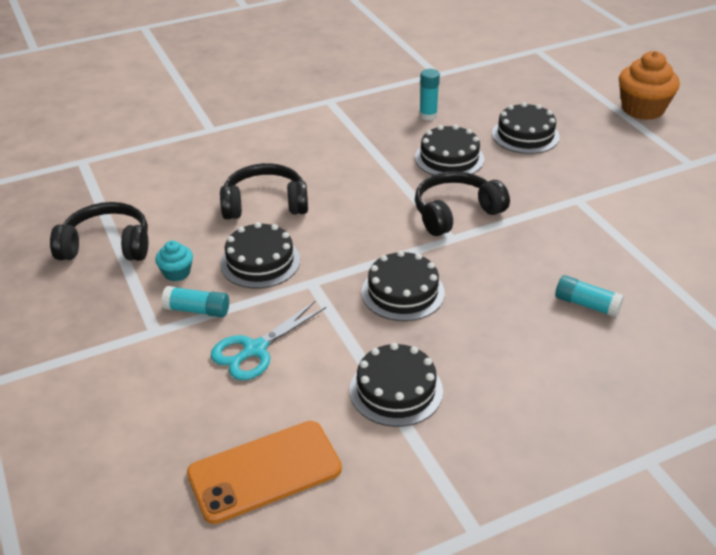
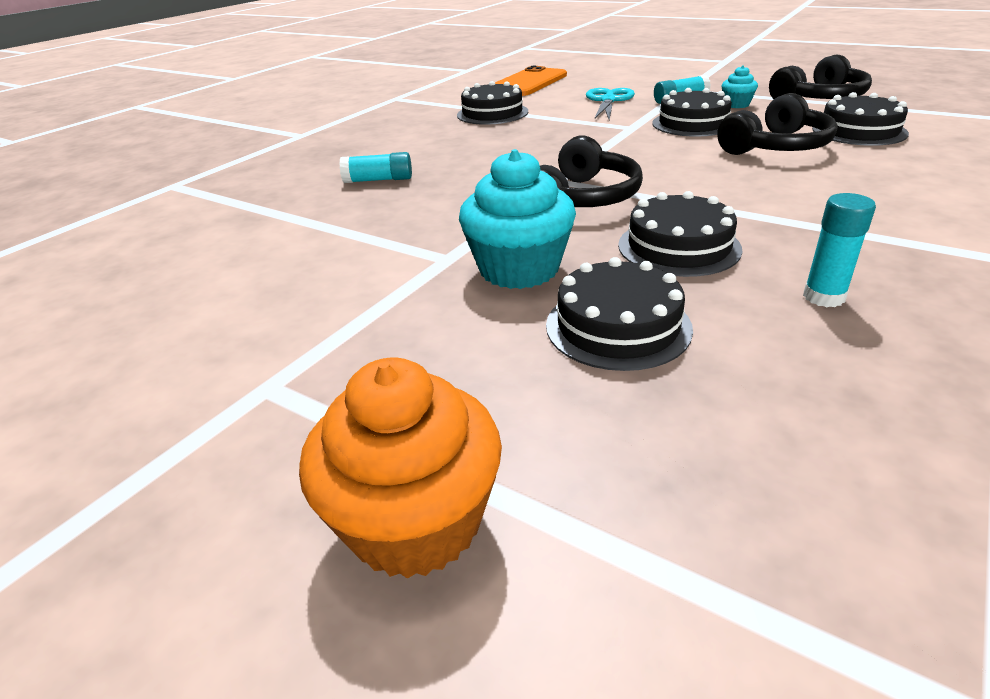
camera: 150 degrees right, 5 degrees down
(402, 292) = (551, 143): black cake -> black cake (859, 131)
(543, 177) = (519, 269): none -> turquoise cupcake

